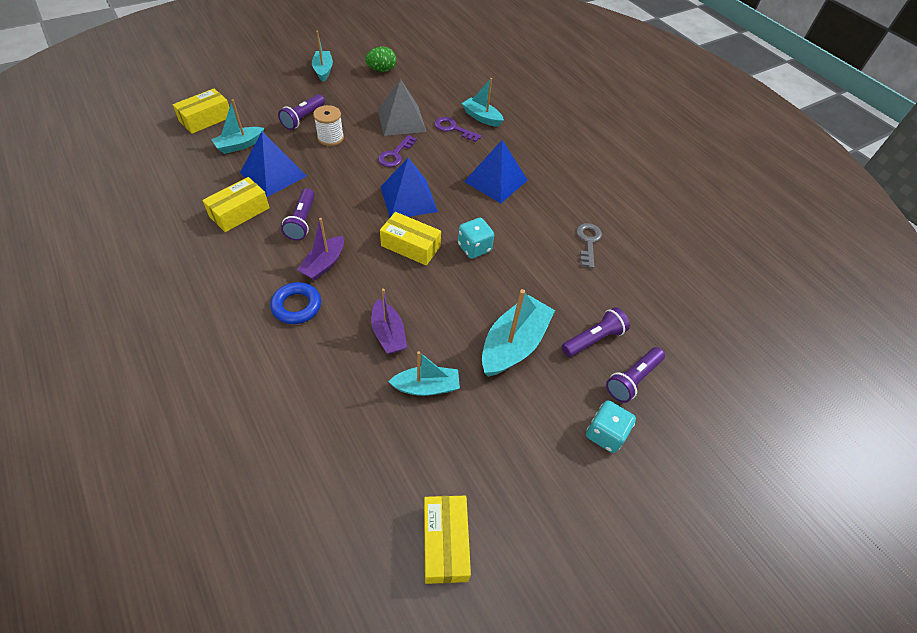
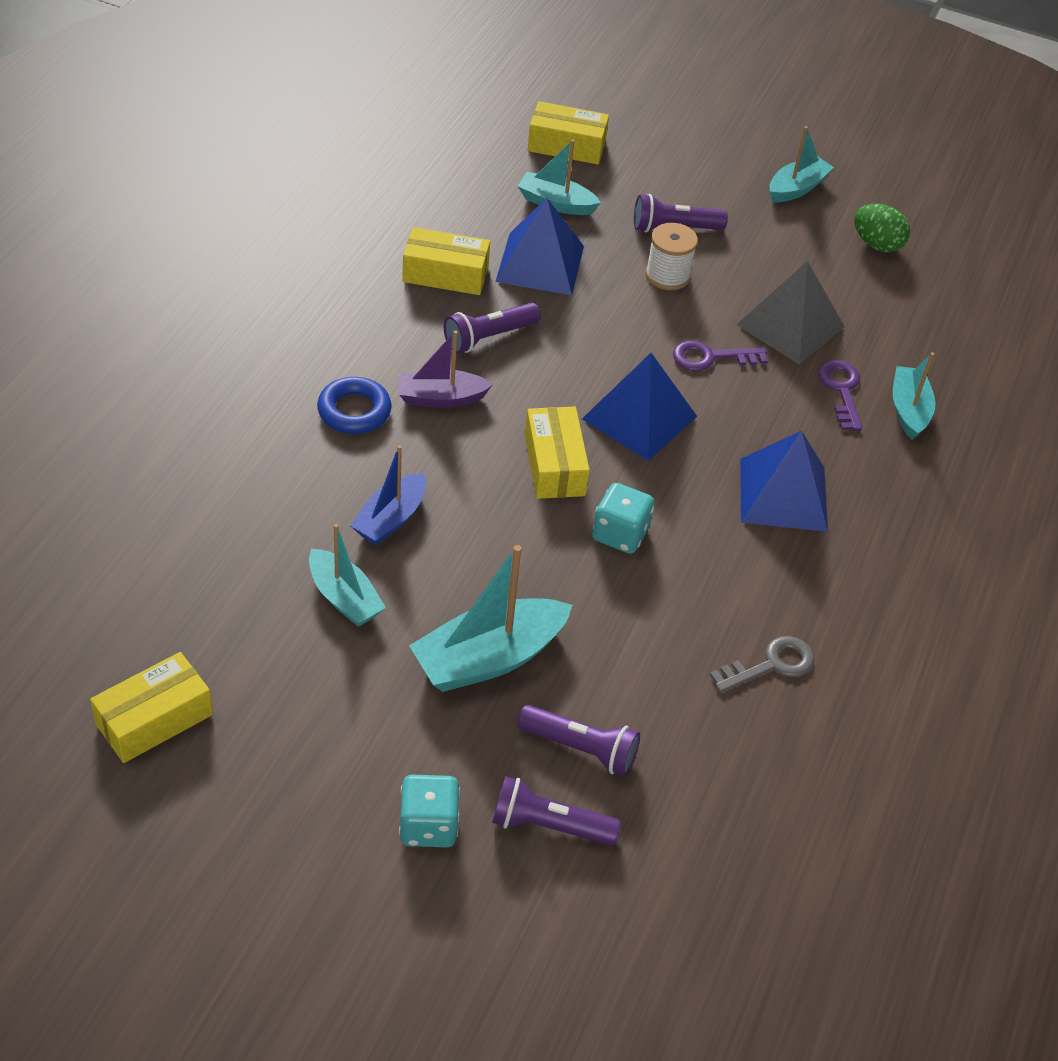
camera: 55 degrees right, 5 degrees down
(388, 334) = (390, 519): purple boat -> blue boat
(513, 344) = (488, 658): turquoise boat -> turquoise boat turned 150 degrees clockwise

